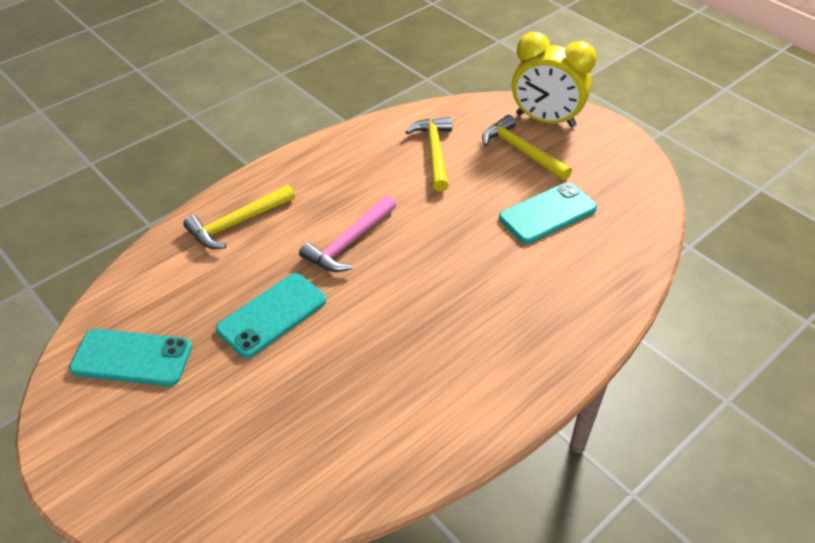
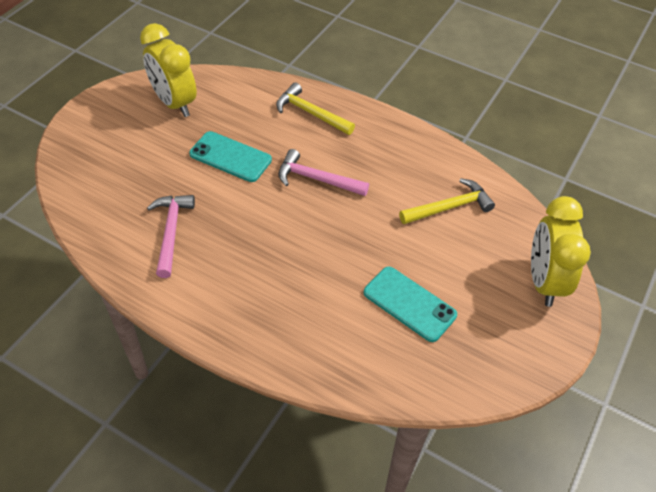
camera: 70 degrees right, 5 degrees up
(132, 358) = (174, 103): turquoise phone -> yellow clock
(376, 401) = (171, 232): none -> pink hammer
(521, 151) = (485, 270): yellow hammer -> none

